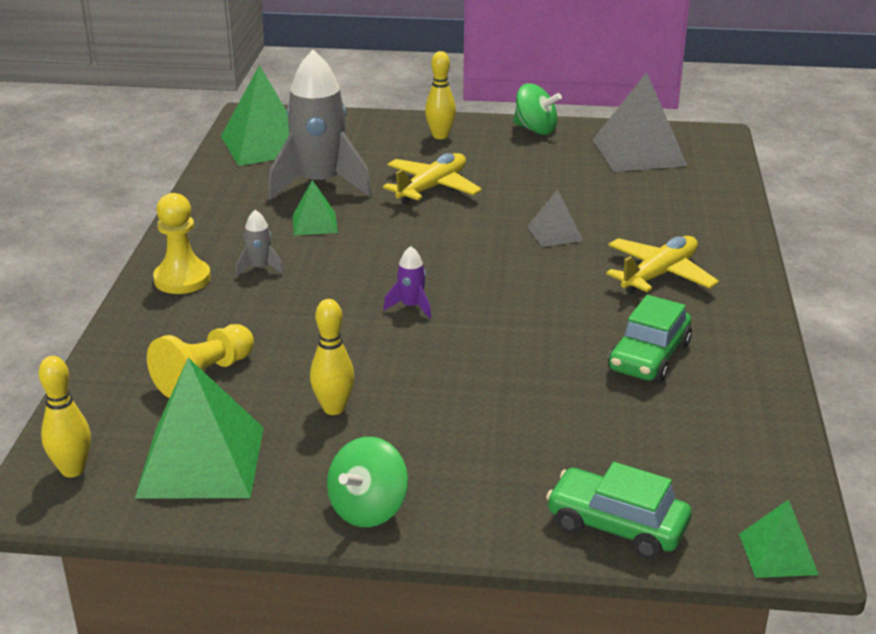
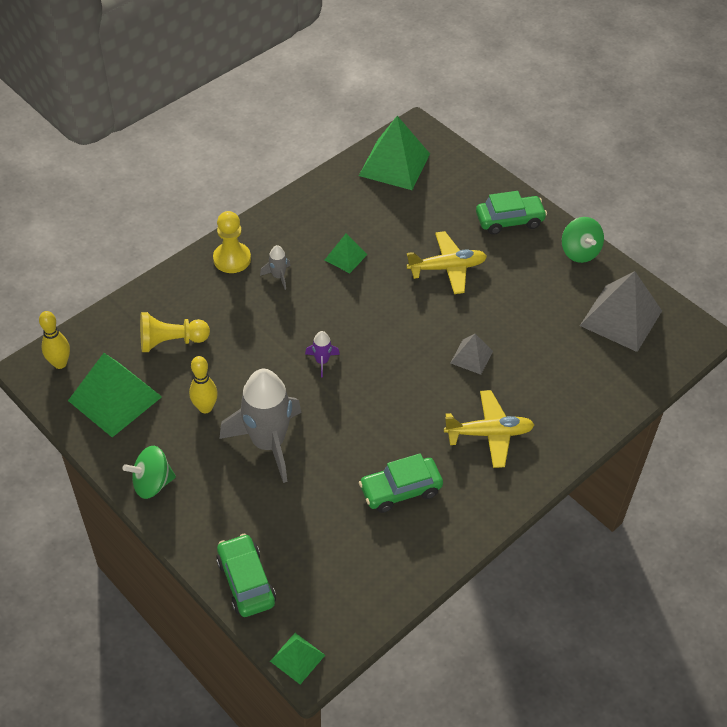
camera: 40 degrees right, 20 degrees up
(320, 184) = (386, 223): grey rocket -> grey rocket (268, 443)
(440, 136) = (509, 220): yellow bowling pin -> green car

